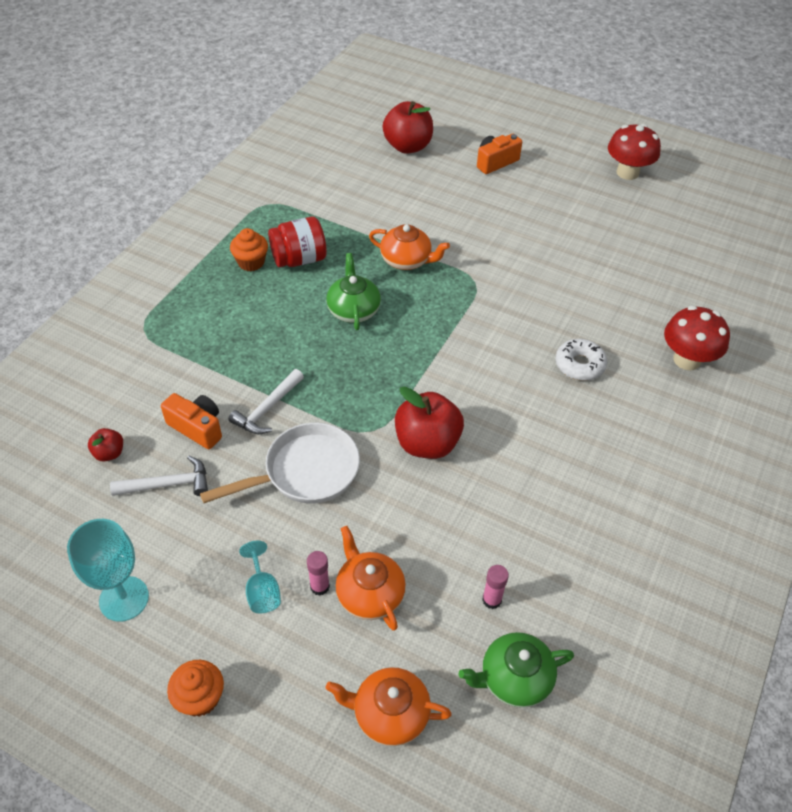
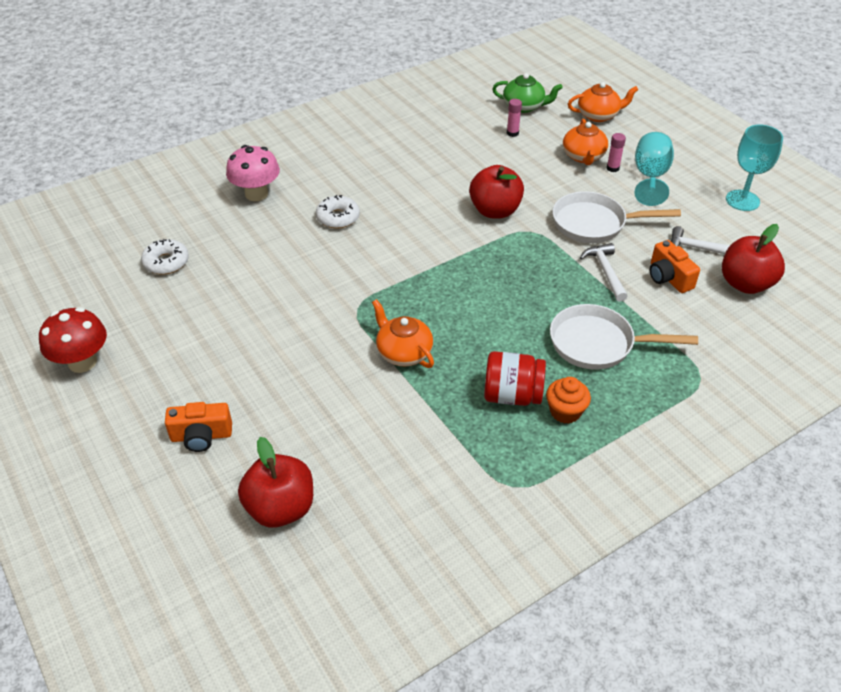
camera: 150 degrees left, 5 degrees down
(109, 453) = (745, 284): red apple -> red apple, size x2.04
(200, 697) = (702, 149): orange cupcake -> none
(245, 327) = (598, 344): none -> white pan
(262, 591) = (650, 177): turquoise goblet -> turquoise goblet, size x1.69
(267, 409) = (605, 271): white hammer -> white hammer turned 75 degrees counterclockwise
(353, 310) = (488, 323): green teapot -> none
(389, 714) = (598, 115): orange teapot -> orange teapot turned 45 degrees counterclockwise
(672, 260) = (166, 262): none -> white donut
(687, 360) = (256, 194): red mushroom -> pink mushroom

